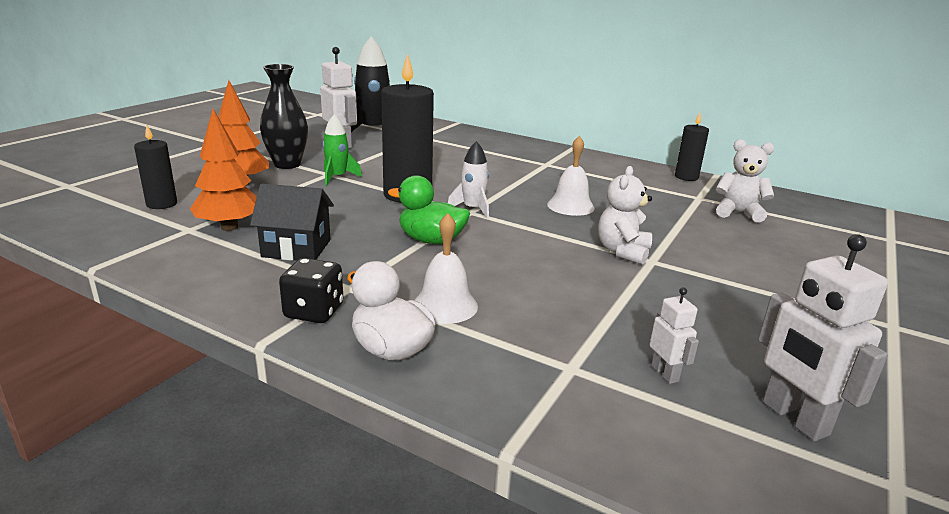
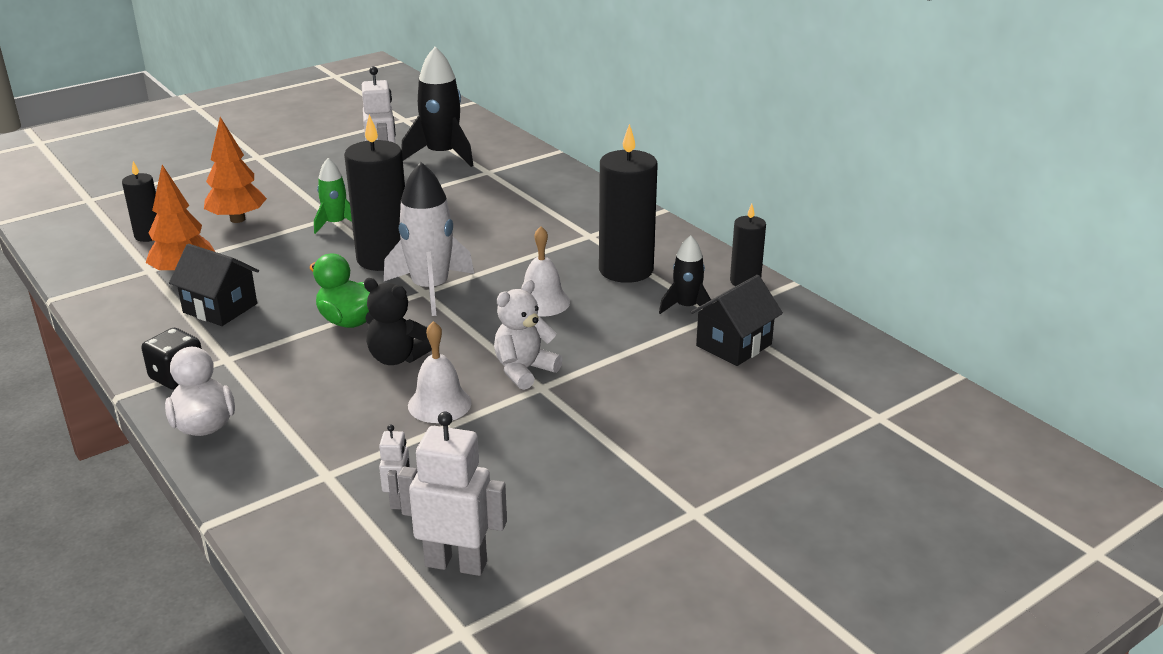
camera: 25 degrees right, 5 degrees up
(287, 164) = (302, 198): black vase -> none
(445, 305) = (287, 394): white bell -> white bell (439, 404)
(473, 209) = (430, 289): white rocket -> white rocket, size x1.75
(509, 260) = (397, 358): none -> black teddy bear
(600, 180) = (626, 270): none -> black candle
(673, 196) = (686, 307): none -> black rocket
(738, 213) = (733, 345): white teddy bear -> black house
(794, 418) = (456, 563): white robot -> white robot turned 105 degrees clockwise

